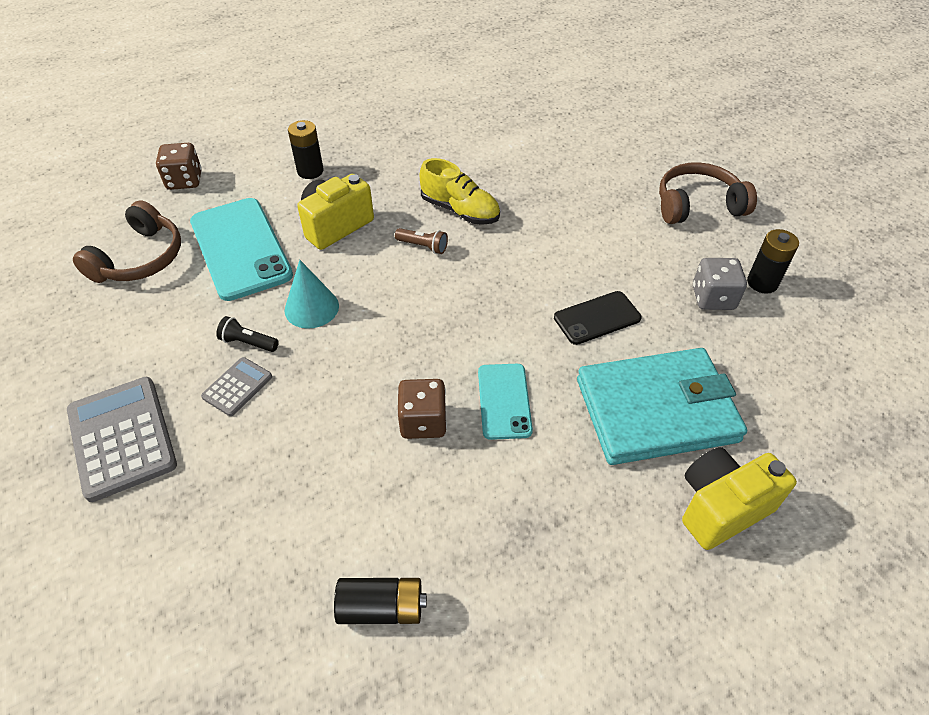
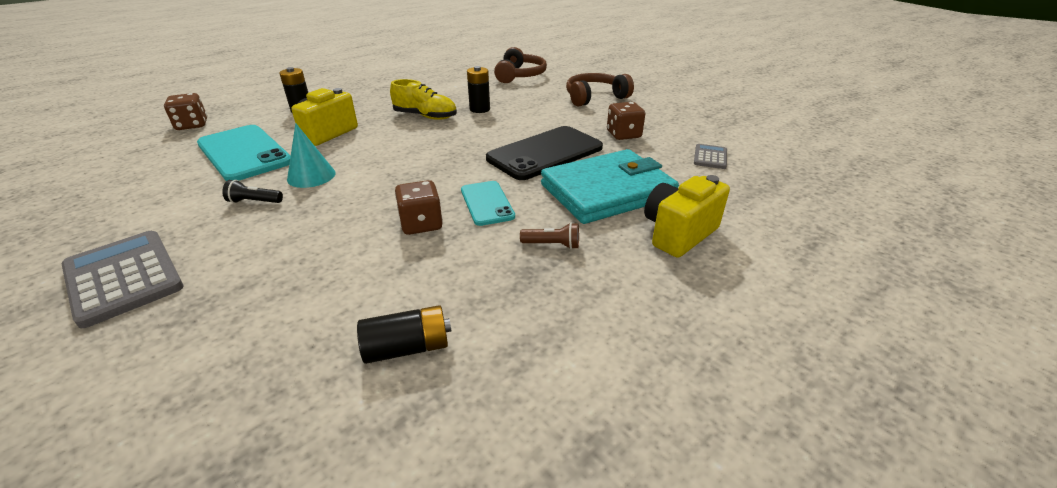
camera: 15 degrees left, 15 degrees down
(140, 258) = (148, 168): brown headphones -> brown headphones (520, 75)
(237, 387) = (245, 228): grey calculator -> grey calculator (710, 157)
(423, 246) = (400, 135): brown flashlight -> brown flashlight (552, 245)
(597, 318) = (545, 153): black phone -> black phone, size x1.79
(713, 298) = (623, 134): grey dice -> brown dice
(762, 283) = (653, 124): black battery -> black battery (479, 109)

